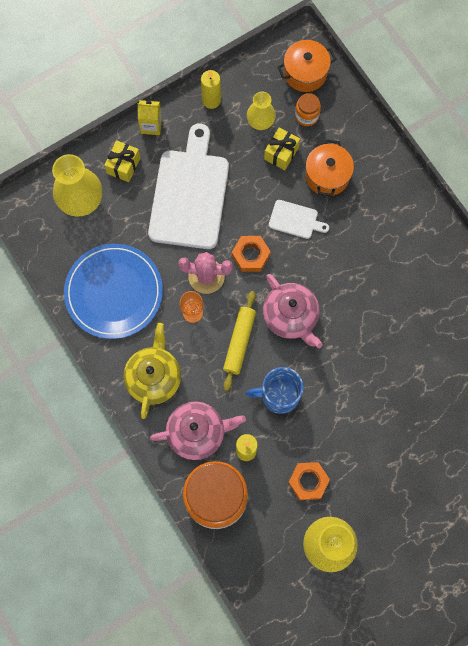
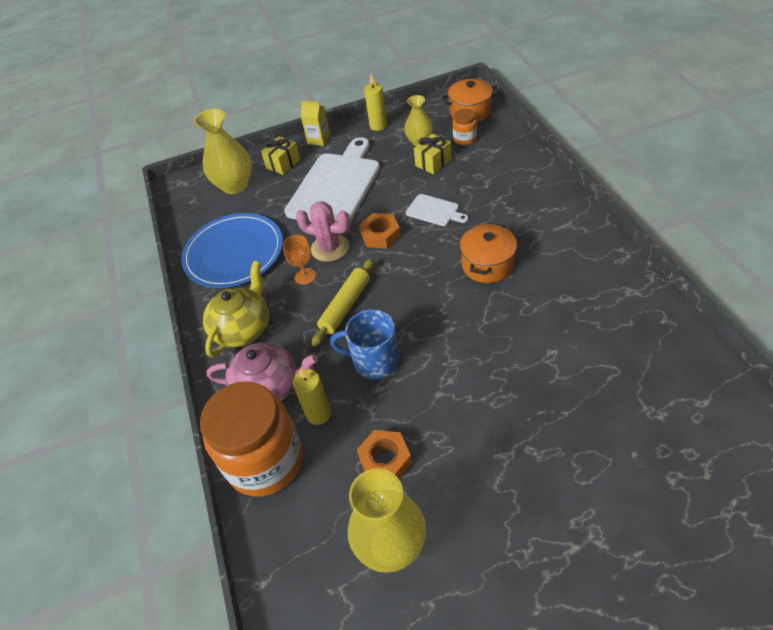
camera: 20 degrees right, 25 degrees down
(291, 316) = (408, 289): pink teapot -> none
(327, 176) = (475, 180): orange pot -> orange pot (487, 265)

